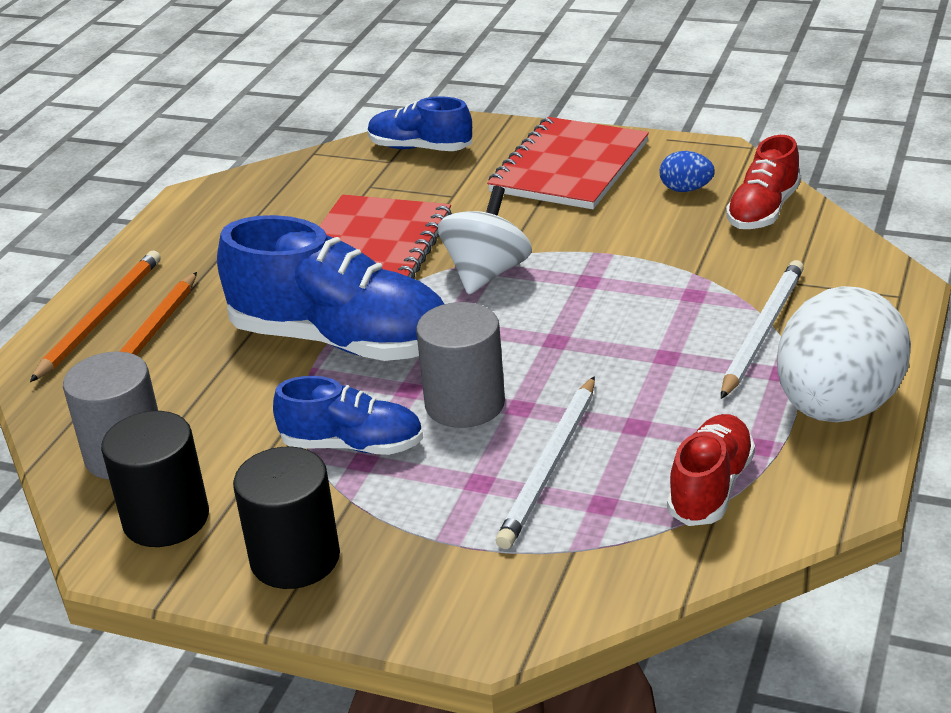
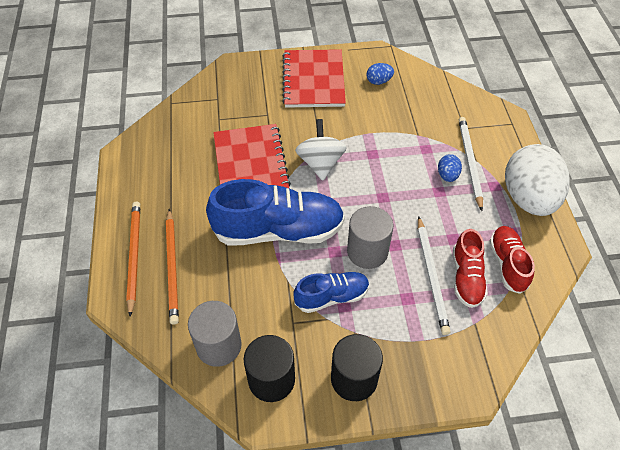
camera: 30 degrees left, 20 degrees up
(420, 148) = (228, 85): blue shoe -> none
(702, 339) = (447, 175): none -> blue egg
(763, 211) = (422, 86): red shoe -> red shoe (466, 277)

